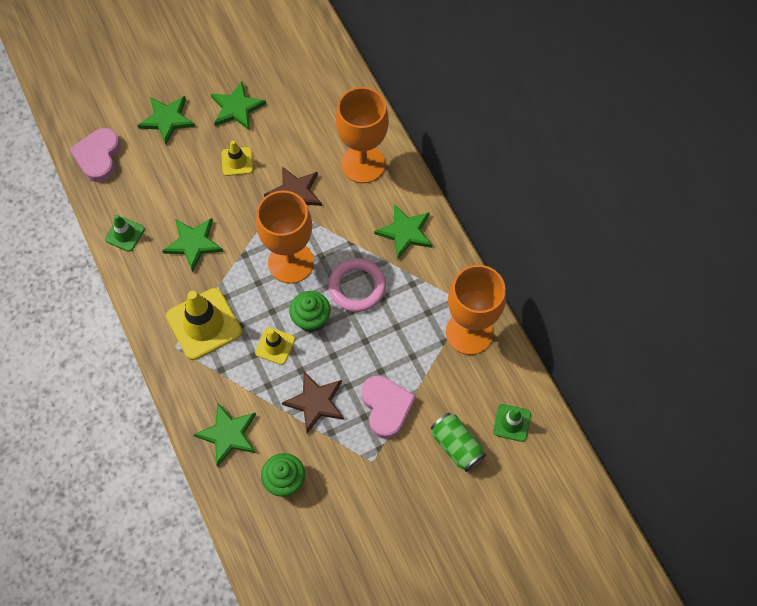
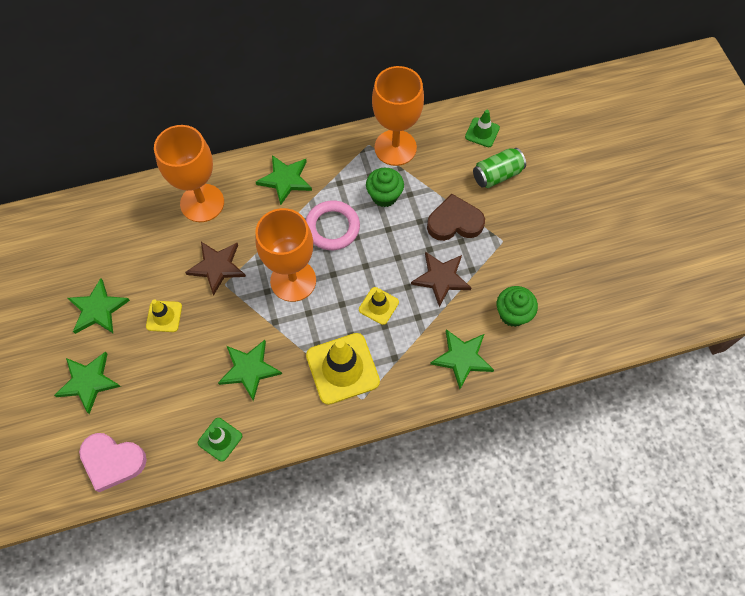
camera: 80 degrees left, 0 degrees up
(311, 319) = (357, 271): green cupcake -> green cupcake (384, 196)
(386, 407) = (454, 222): pink heart -> brown heart

